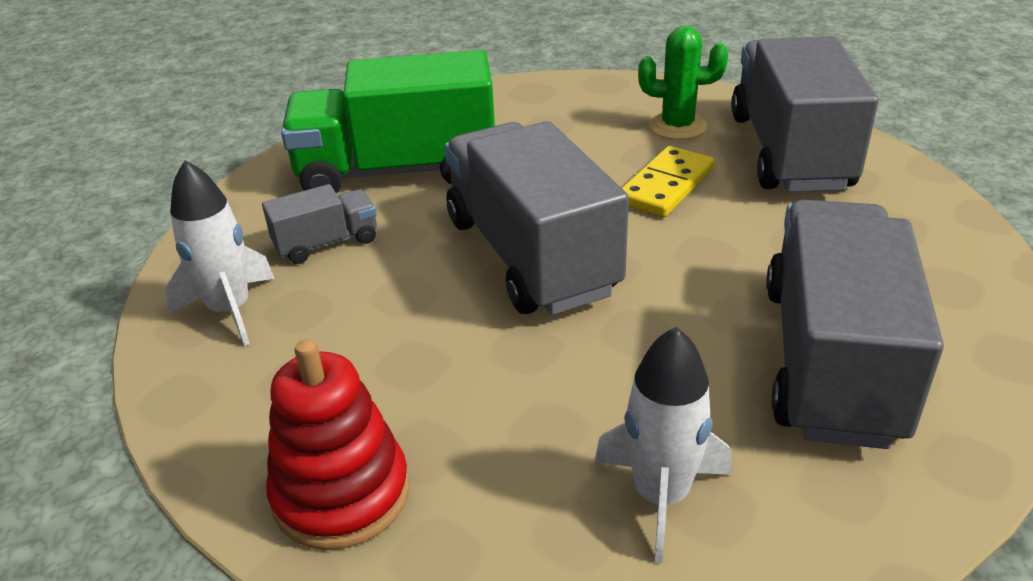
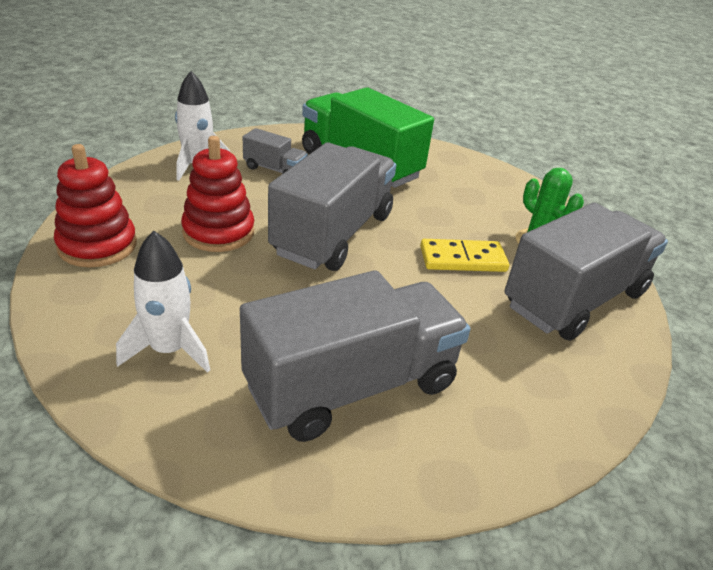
camera: 45 degrees right, 0 degrees up
(429, 353) = (218, 232): none -> red stacking toy

